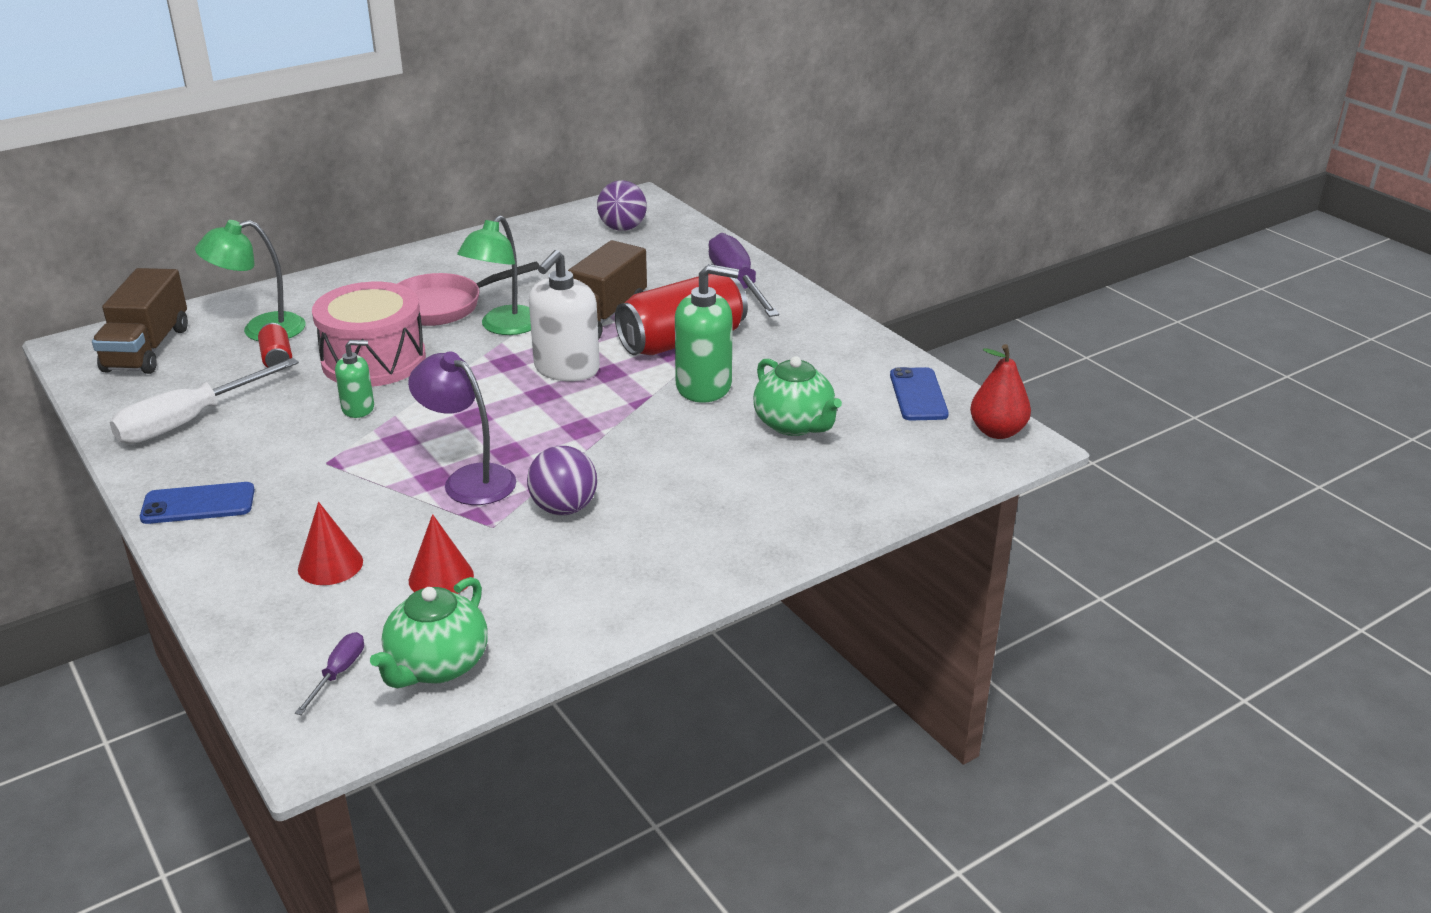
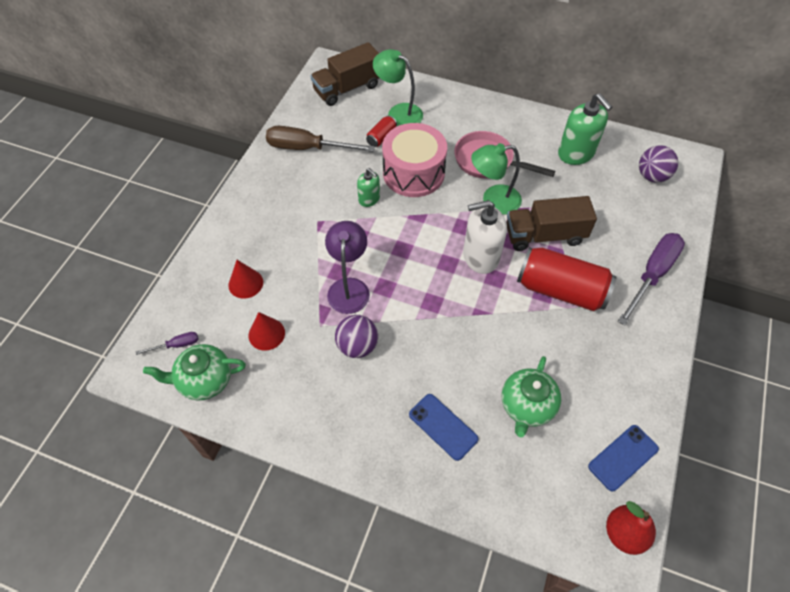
camera: 55 degrees right, 25 degrees up
(189, 421) = (307, 148): white screwdriver -> brown screwdriver
(198, 504) = (252, 201): blue phone -> blue phone (443, 426)
(704, 386) = (523, 333): green soap dispenser -> green soap dispenser (576, 153)

